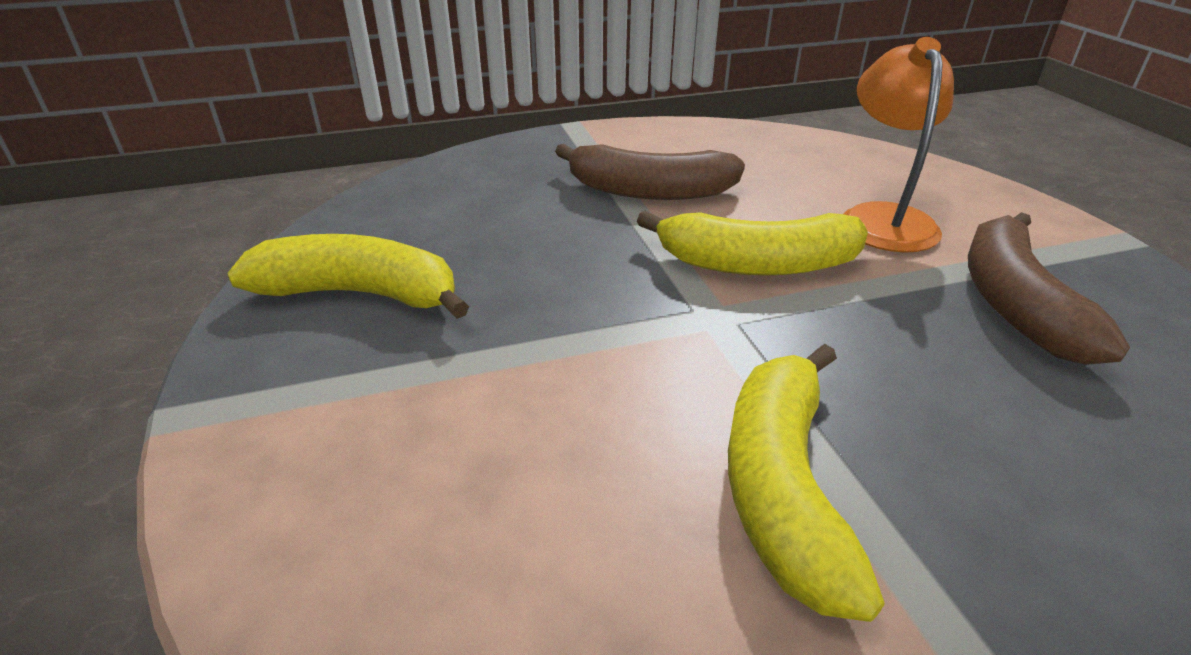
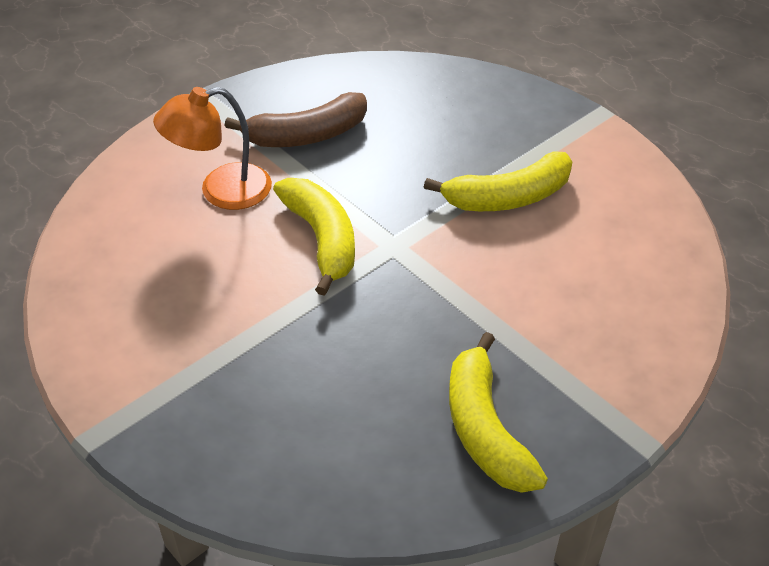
camera: 115 degrees left, 10 degrees up
(649, 191) = (235, 323): brown banana -> none

